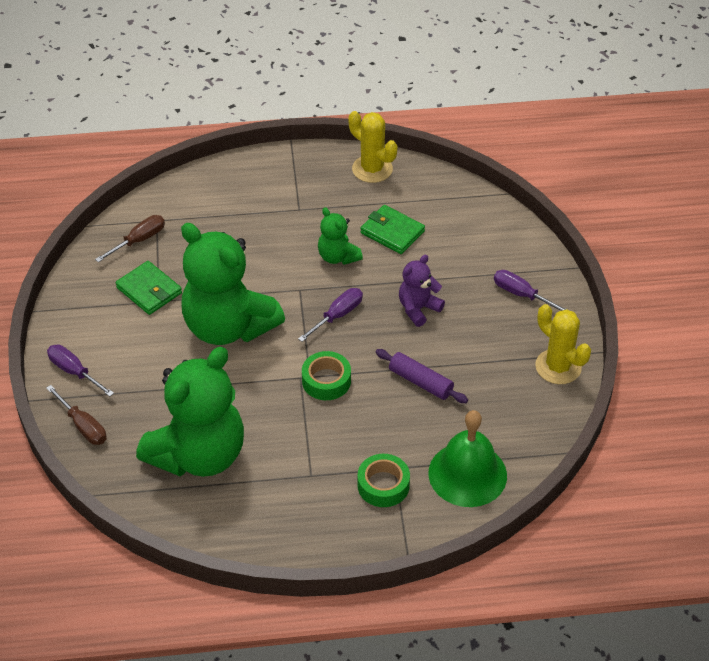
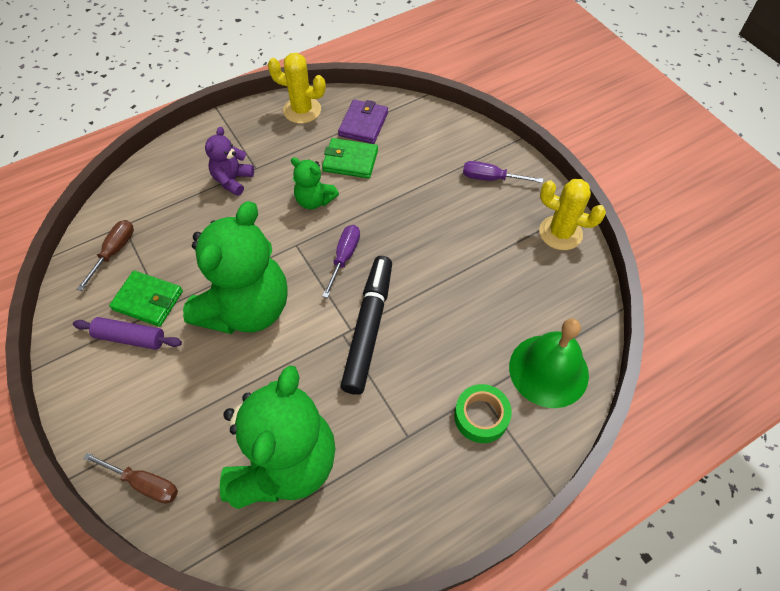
camera: 25 degrees left, 10 degrees up
(74, 371) = (106, 422): purple screwdriver -> none
(228, 327) = (246, 308): green teddy bear -> green teddy bear turned 75 degrees counterclockwise
(326, 381) = (369, 327): green tape -> black marker
(418, 309) = (412, 224): purple teddy bear -> purple teddy bear (232, 180)
(420, 382) = (454, 294): purple rolling pin -> purple rolling pin (130, 338)
(425, 202) = (363, 124): none -> purple wallet

